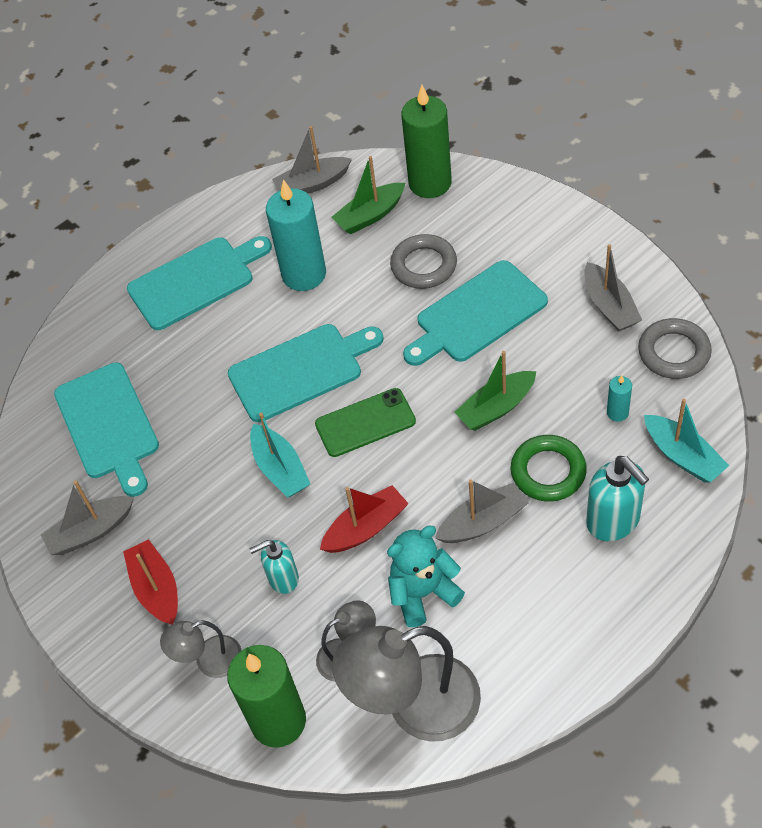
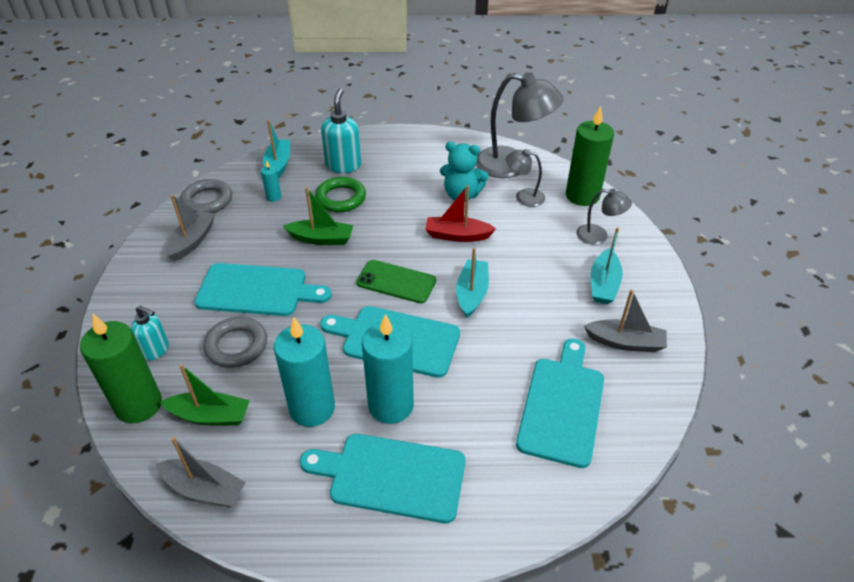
camera: 145 degrees left, 10 degrees down
(156, 589) = (603, 284): red boat -> turquoise boat
(247, 321) = (391, 405): none -> turquoise candle
(283, 578) = (525, 243): turquoise soap dispenser -> turquoise soap dispenser (156, 350)
(482, 522) = (398, 201): grey boat -> none

